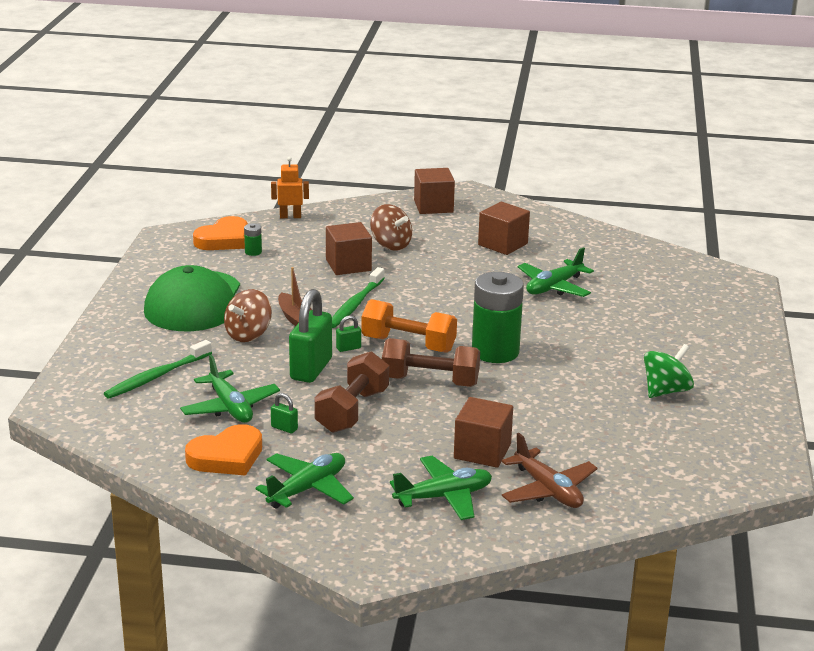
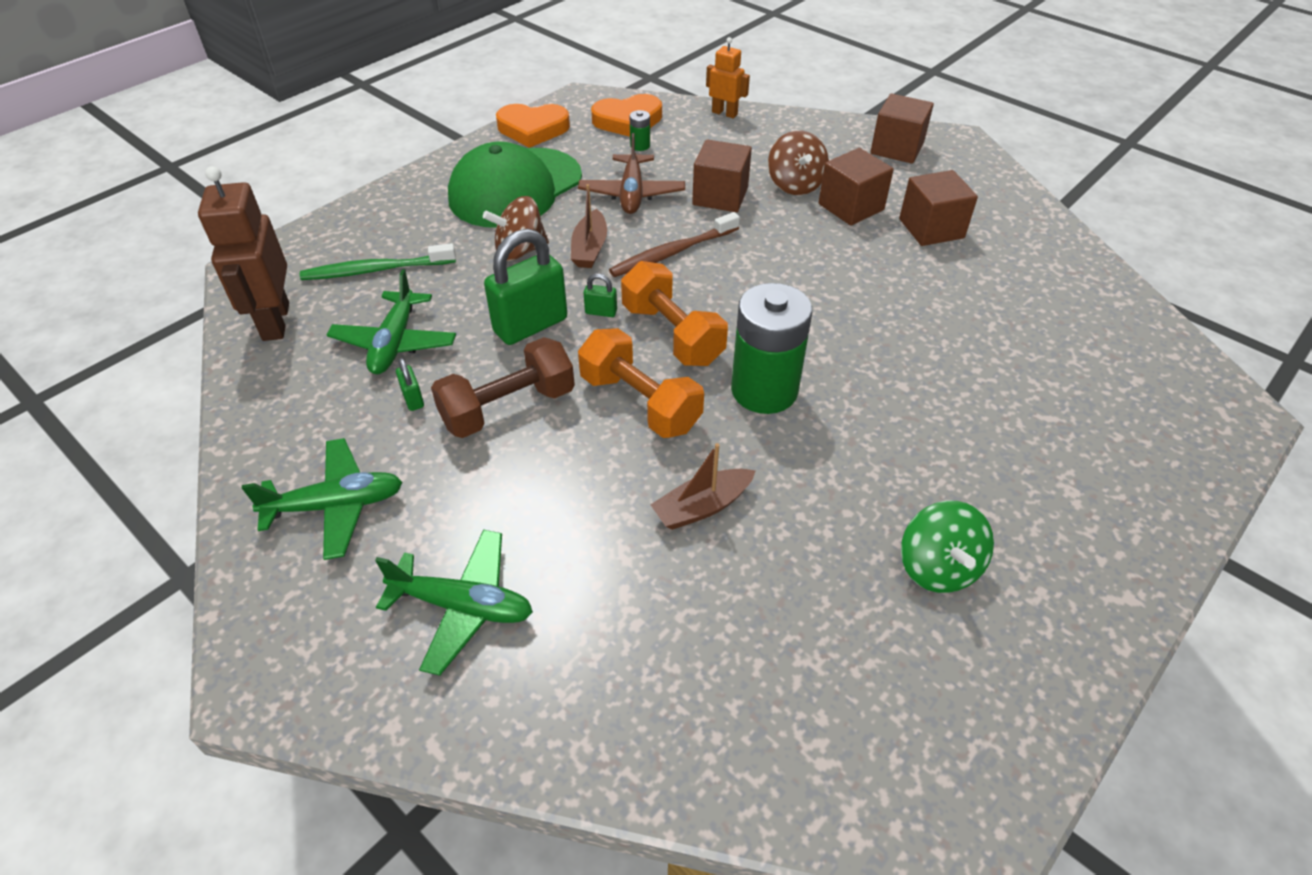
camera: 35 degrees right, 20 degrees up
(123, 426) = (275, 321): none -> brown robot
(227, 456) = (315, 412): orange heart -> orange heart (533, 129)
(355, 304) = (672, 253): green toothbrush -> brown toothbrush
(430, 381) = (640, 403): brown dumbbell -> orange dumbbell
(482, 451) = (586, 551): brown cube -> brown cube (851, 207)
(522, 412) = (702, 507): none -> brown boat
(548, 490) = (600, 670): brown plane -> brown plane (632, 193)
(554, 287) = (937, 317): green plane -> none
(666, 391) = (937, 567): green spinning top -> green spinning top turned 90 degrees clockwise

